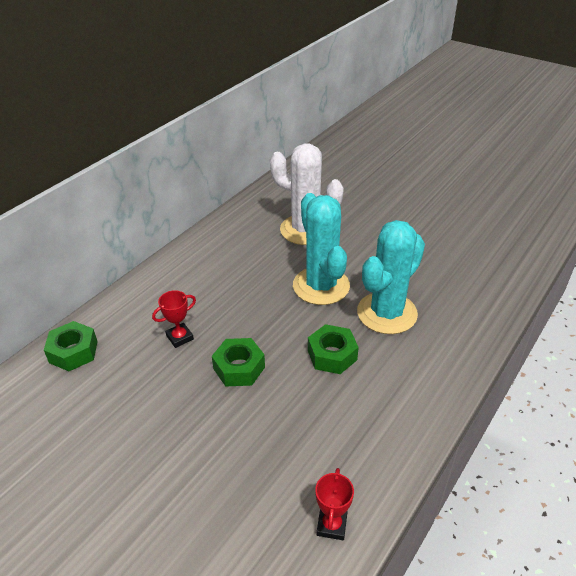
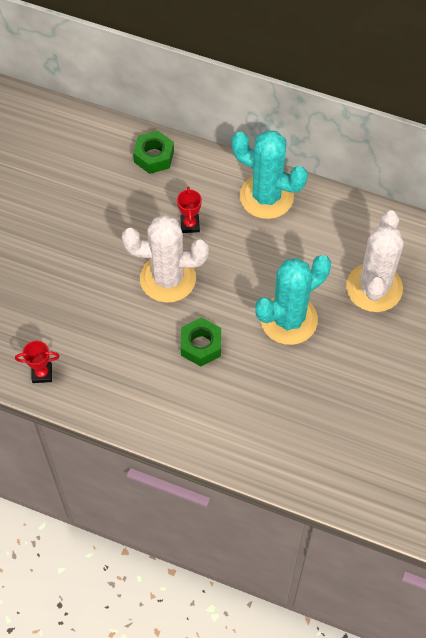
camera: 75 degrees right, 20 degrees up
(180, 337) = (190, 225): red trophy -> red trophy turned 45 degrees clockwise
(239, 368) = (168, 278): green nut -> white cactus
(387, 313) = (267, 383): turquoise cactus -> turquoise cactus (266, 197)

